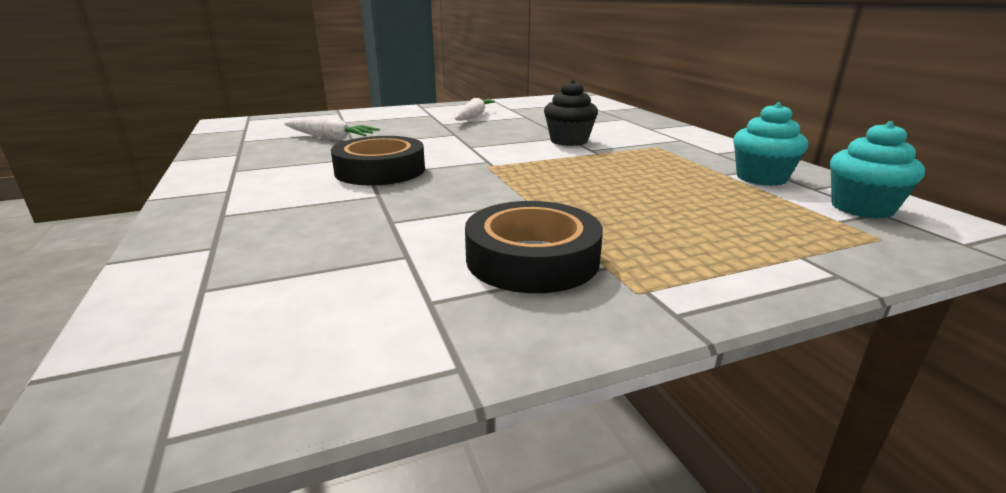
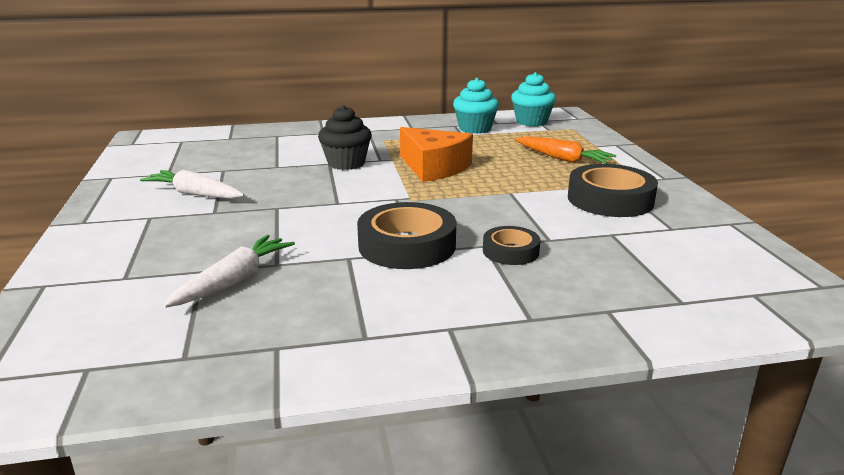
camera: 80 degrees left, 0 degrees up
(361, 205) = (510, 251): none -> black tape
(584, 168) = (434, 167): none -> orange cheese
(690, 229) = (563, 159): none -> orange carrot

